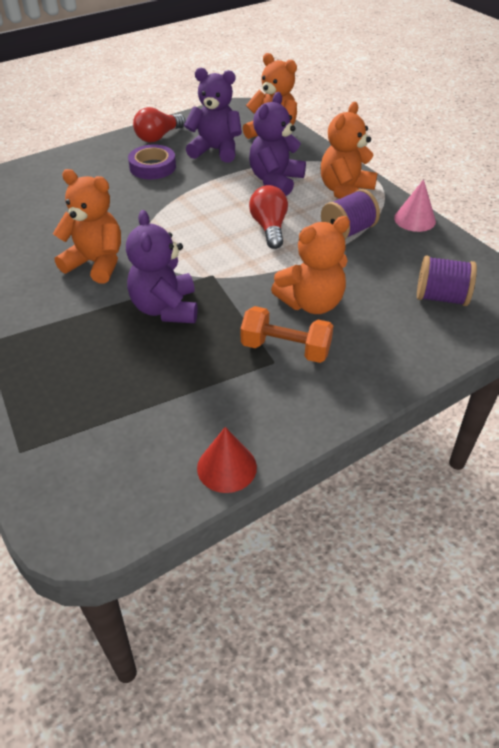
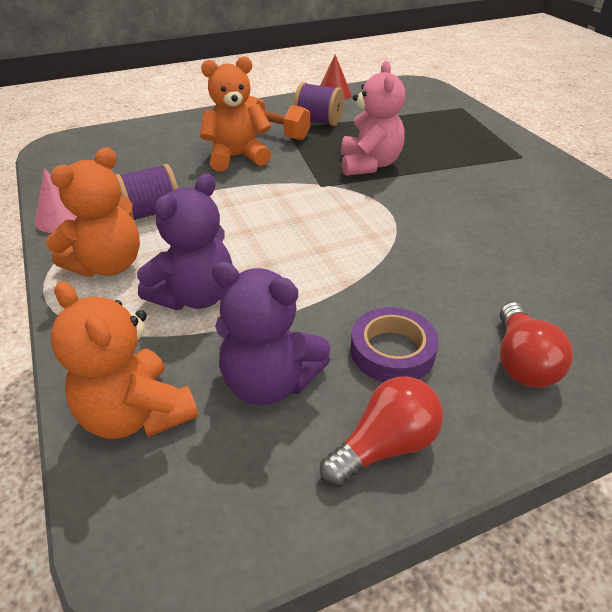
camera: 170 degrees left, 5 degrees down
(96, 263) = (446, 207): orange teddy bear -> none
(165, 308) = (369, 164): purple teddy bear -> pink teddy bear
(269, 228) = (240, 226): red light bulb -> red light bulb (522, 362)
(441, 297) = (121, 151): purple spool -> purple spool (318, 121)

